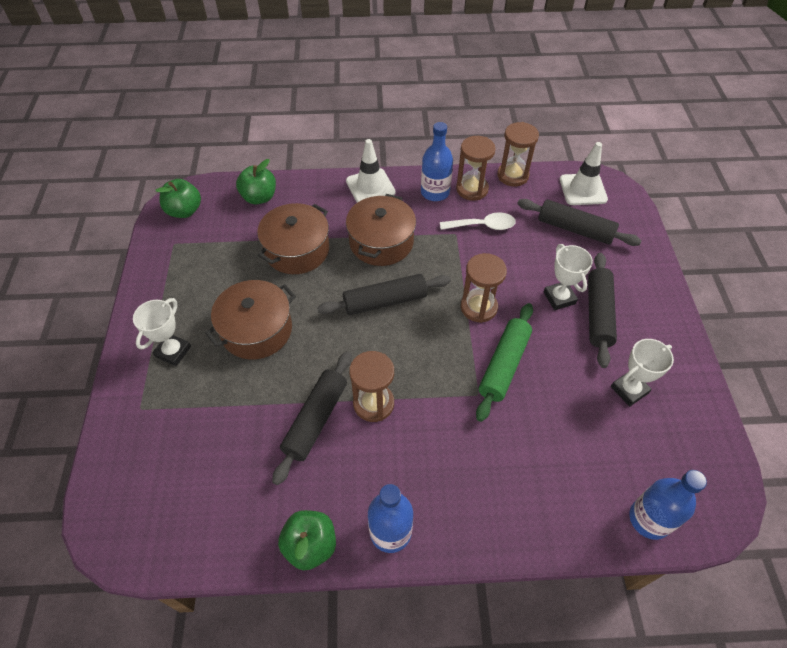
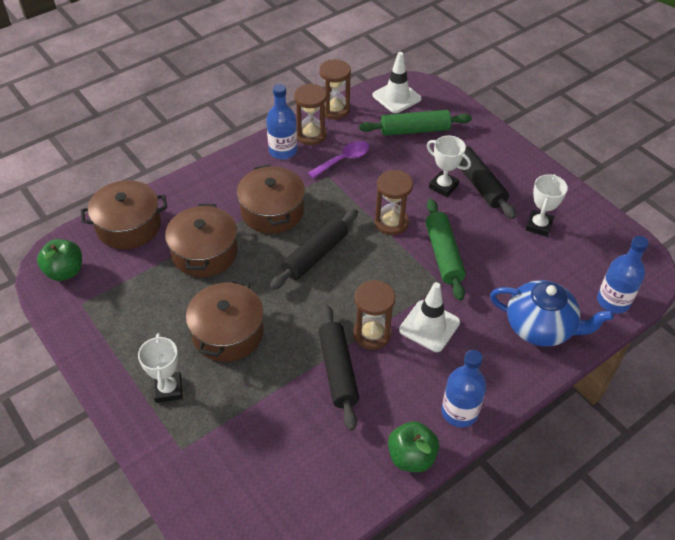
camera: 35 degrees left, 5 degrees down
(259, 197) = (129, 226): green apple -> brown pot
(370, 187) = (223, 171): white traffic cone -> white traffic cone (429, 326)
(482, 226) = (343, 160): white spoon -> purple spoon
(543, 498) = (540, 327): none -> blue teapot
(575, 229) = (414, 130): black rolling pin -> green rolling pin

